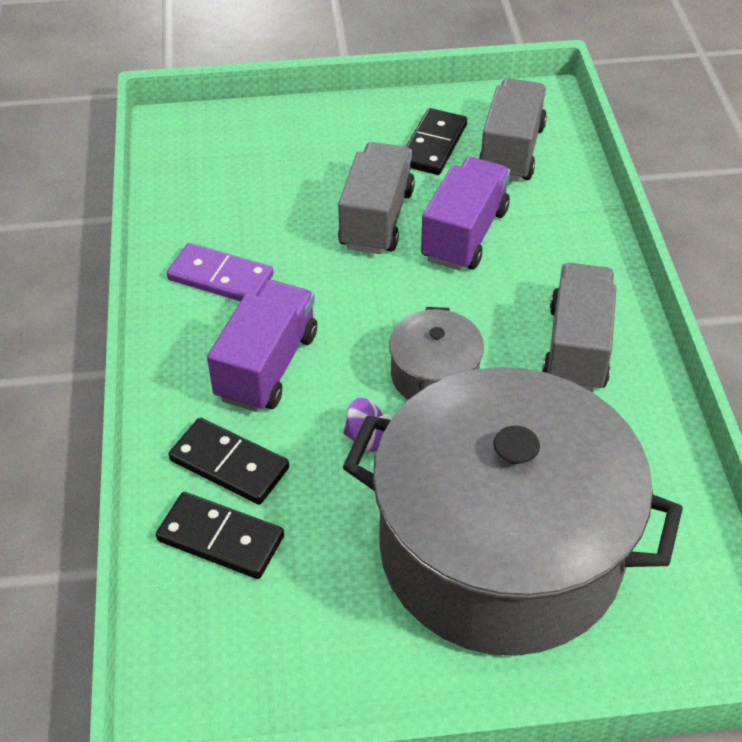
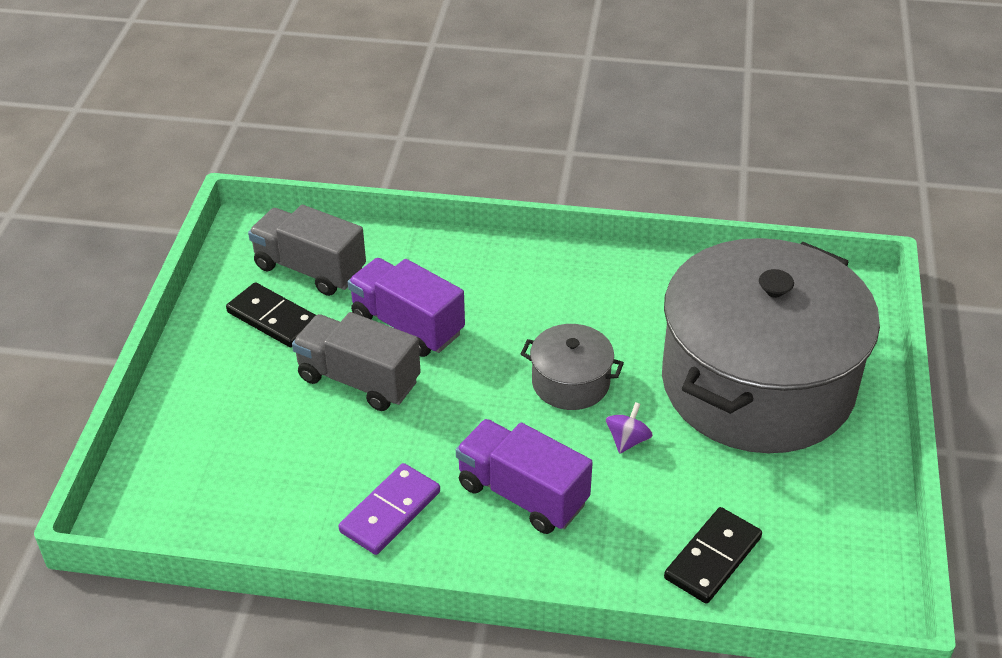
camera: 75 degrees left, 5 degrees down
(229, 464) = (632, 540): black domino -> none
(577, 347) = (568, 290): grey truck -> none

